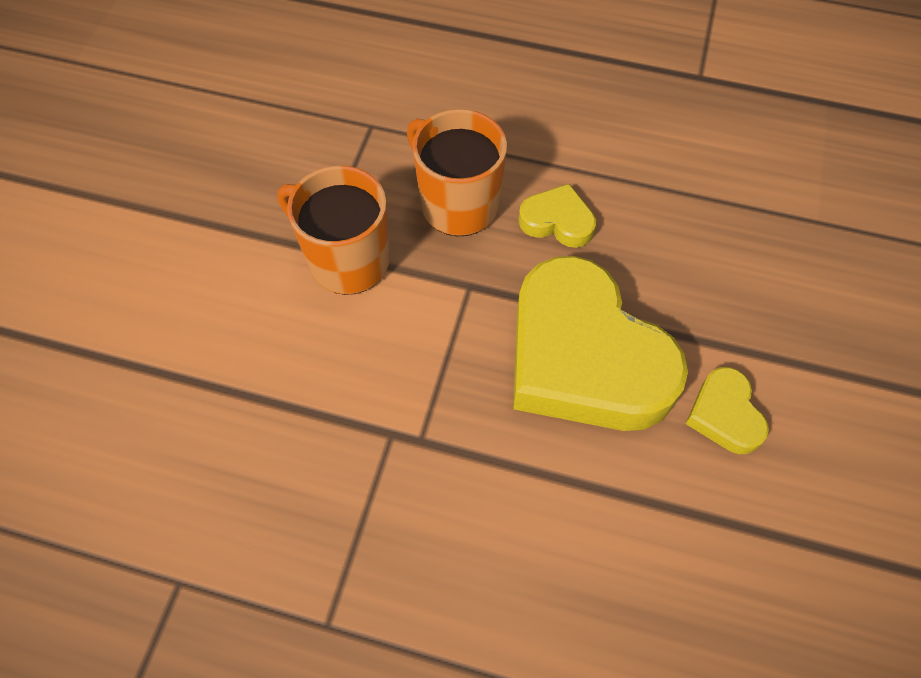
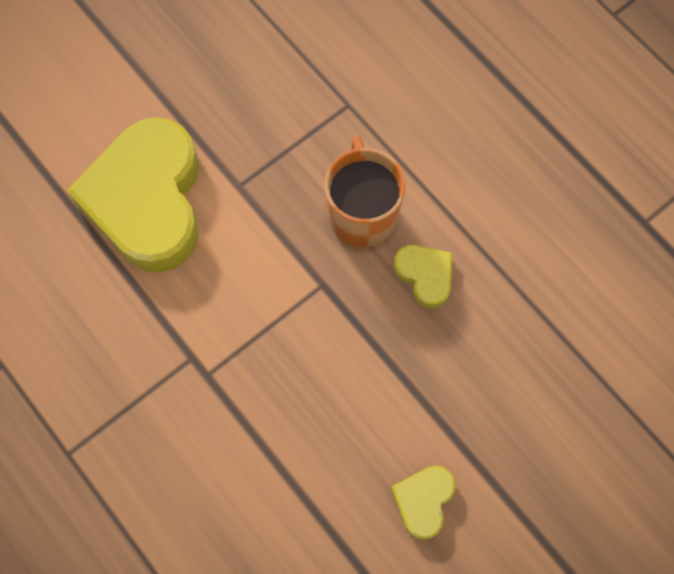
camera: 35 degrees right, 10 degrees up
(346, 260) = (251, 209): orange mug -> none
(584, 358) = (359, 393): yellow heart -> yellow heart (147, 201)

